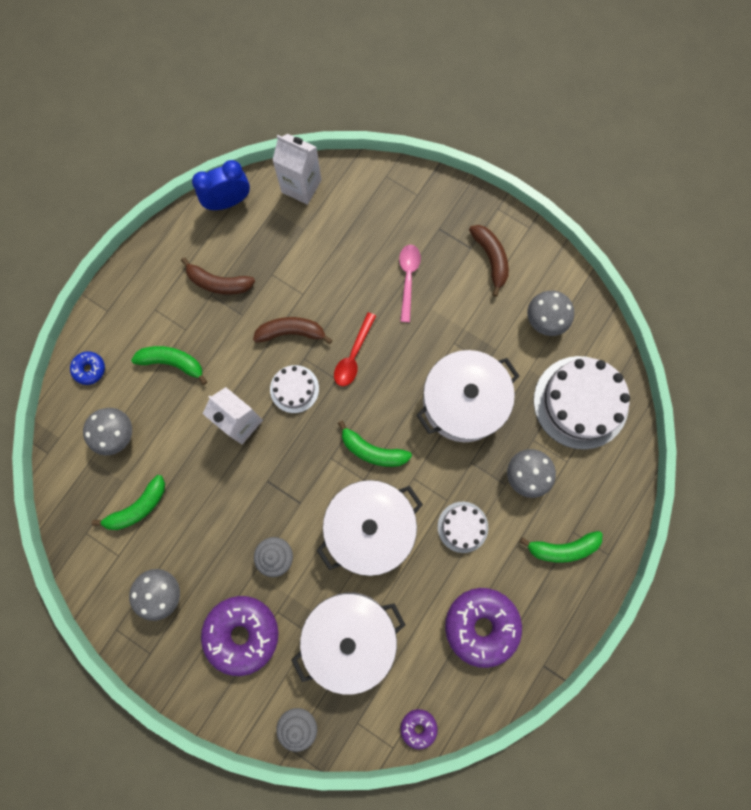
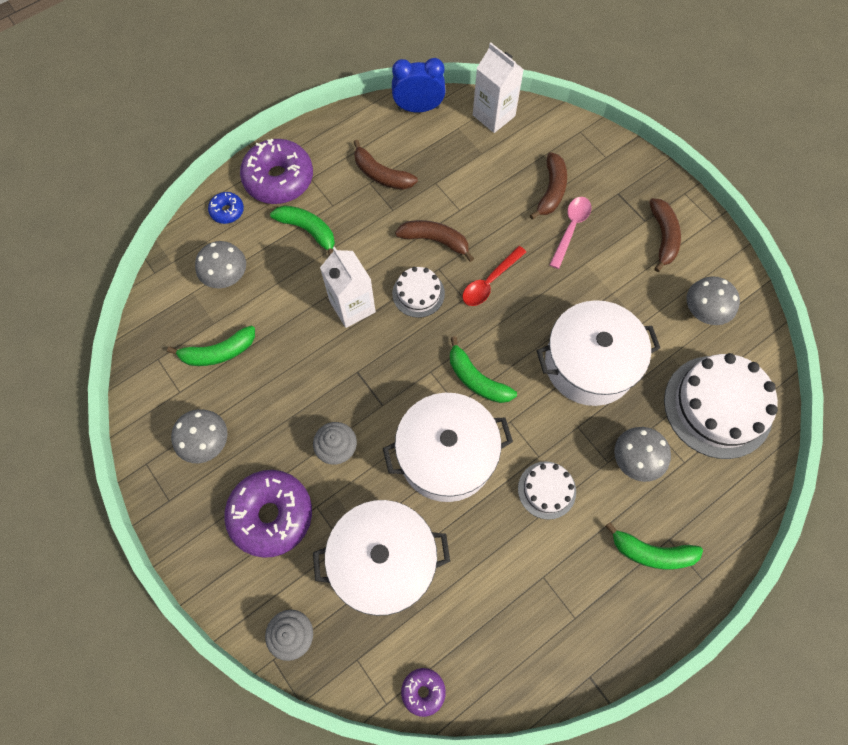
camera: 20 degrees right, 10 degrees down
(379, 246) = (551, 190): none -> brown banana
(481, 625) = (532, 603): purple donut -> purple donut (279, 179)

